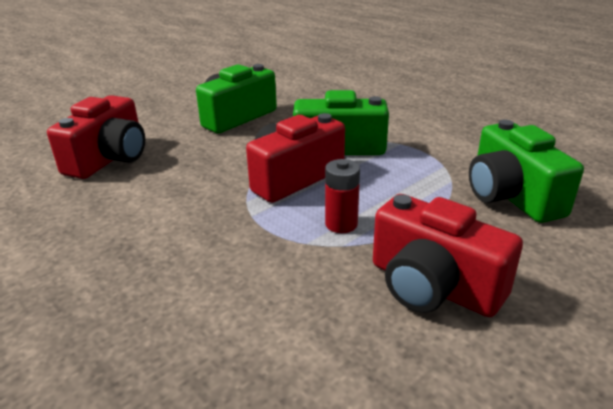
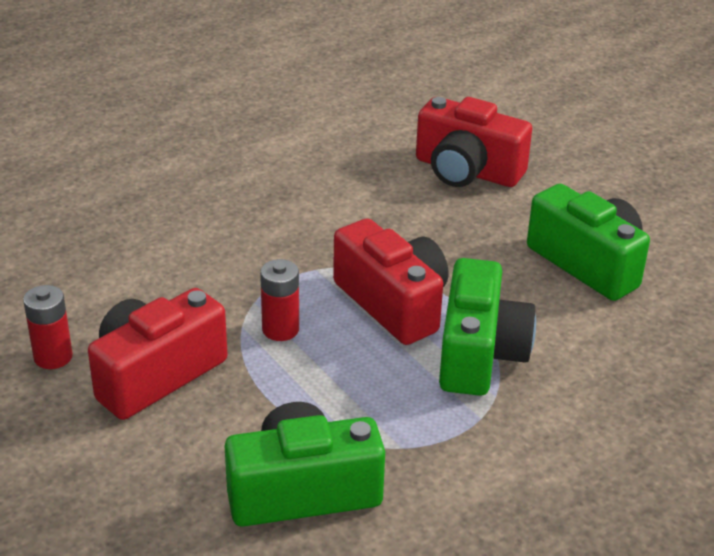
camera: 95 degrees right, 5 degrees up
(445, 373) = (53, 357): none -> red battery

